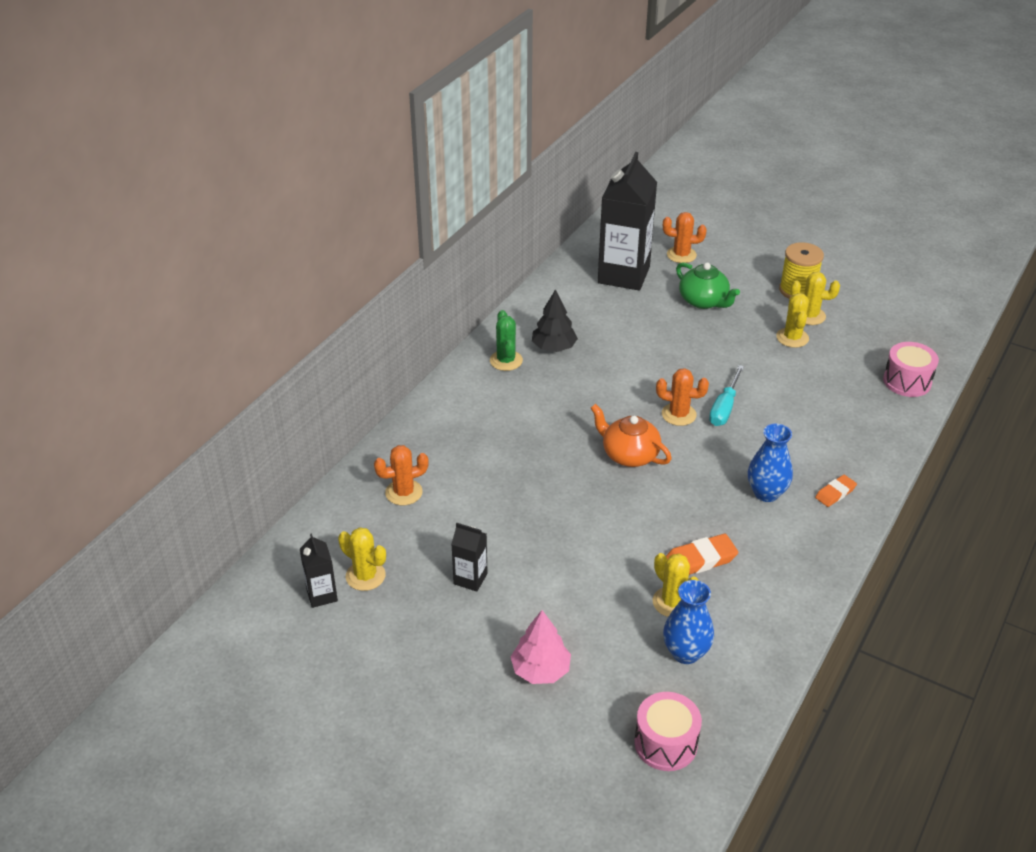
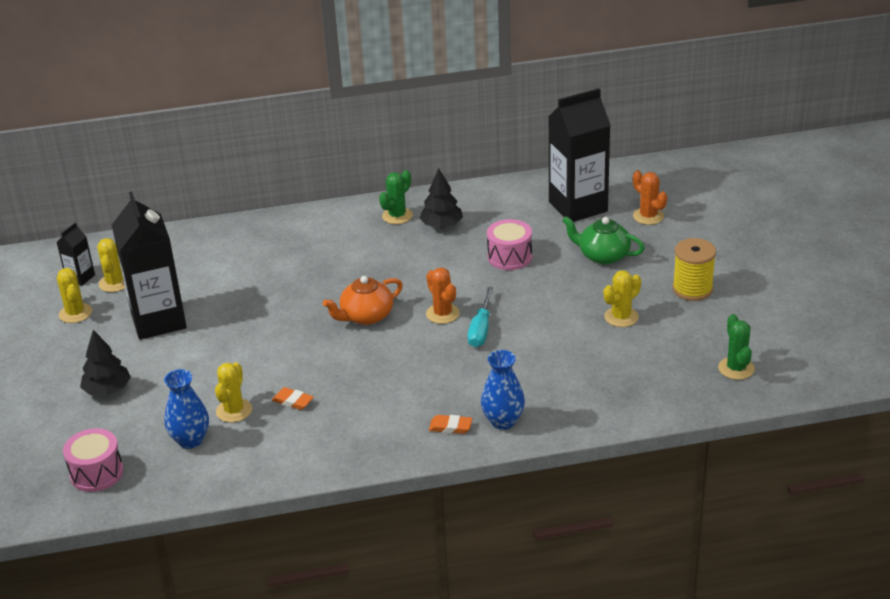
camera: 50 degrees right, 5 degrees down
(404, 492) = (207, 253): orange cactus -> none
(470, 579) = (158, 321): black carton -> black carton, size x2.20
(540, 670) = (107, 390): pink tree -> black tree
(629, 455) = (366, 316): orange teapot -> orange teapot turned 120 degrees counterclockwise
(700, 560) = (293, 401): orange eraser -> orange eraser, size x0.65
(704, 301) = (603, 255): green teapot -> green teapot turned 105 degrees clockwise
(724, 408) = (481, 329): turquoise screwdriver -> turquoise screwdriver turned 60 degrees counterclockwise
(766, 493) = (406, 395): blue vase -> blue vase (503, 421)
(809, 316) = (665, 311): yellow cactus -> yellow cactus (75, 313)
(907, 381) = (651, 398): pink drum -> pink drum (509, 257)
(913, 328) = (736, 368): none -> green cactus

